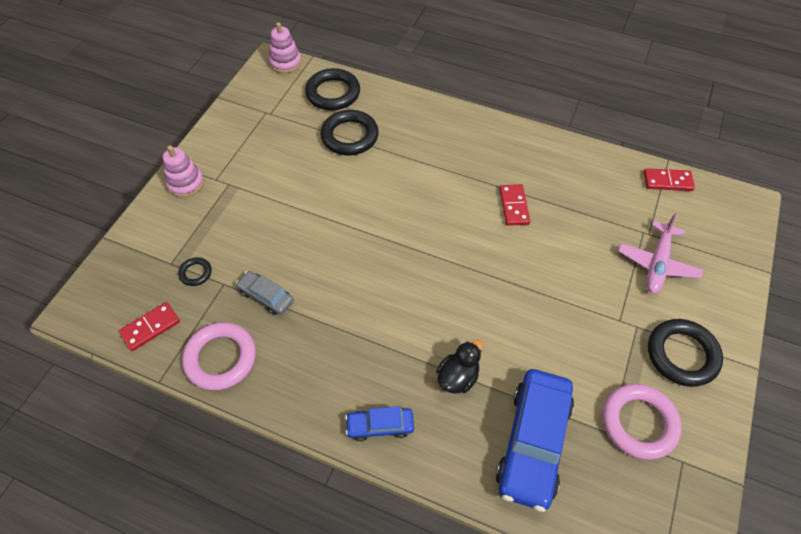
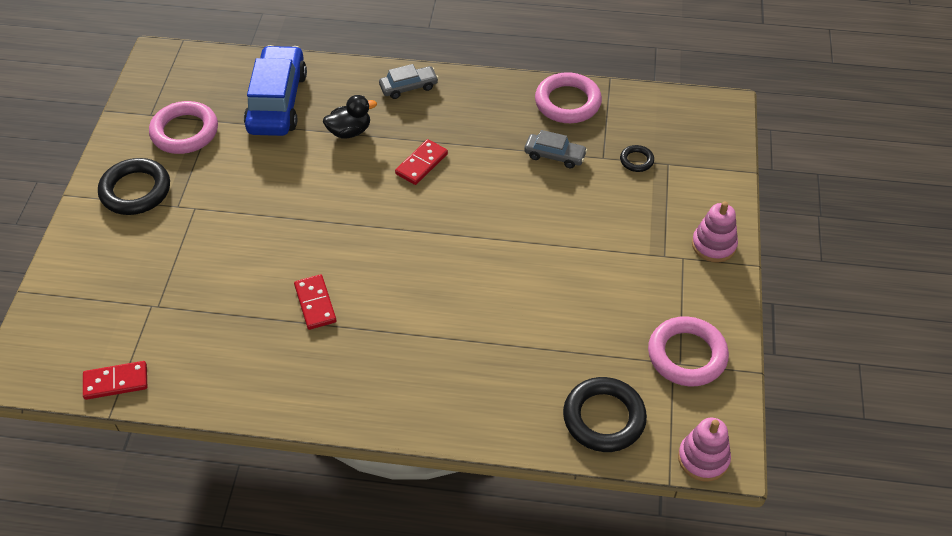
camera: 165 degrees right, 5 degrees down
(150, 327) = (646, 110): red domino -> red domino (421, 164)
(258, 116) = (687, 355): none -> pink ring
(350, 136) = (549, 353): black ring -> none
(380, 426) = (409, 87): blue car -> grey car
(458, 377) = (350, 131): black duck -> black duck turned 135 degrees counterclockwise
(657, 263) = (147, 272): pink plane -> none

